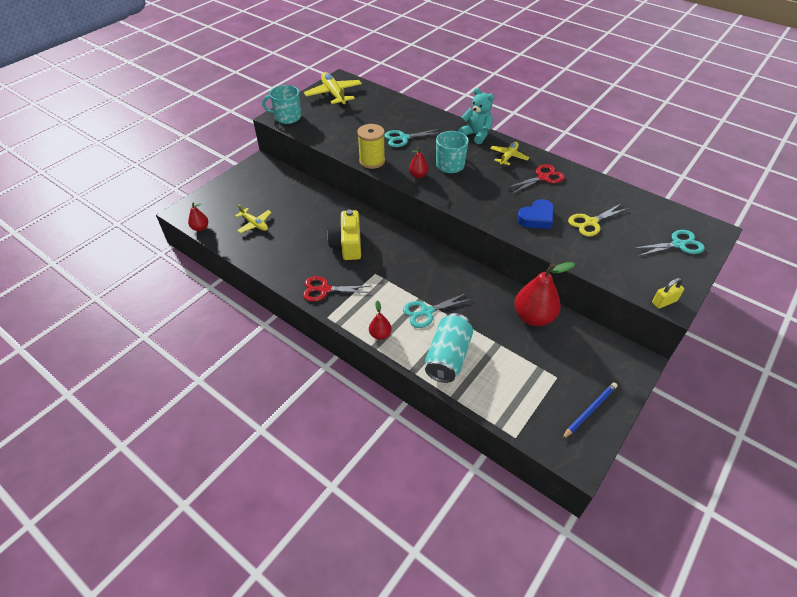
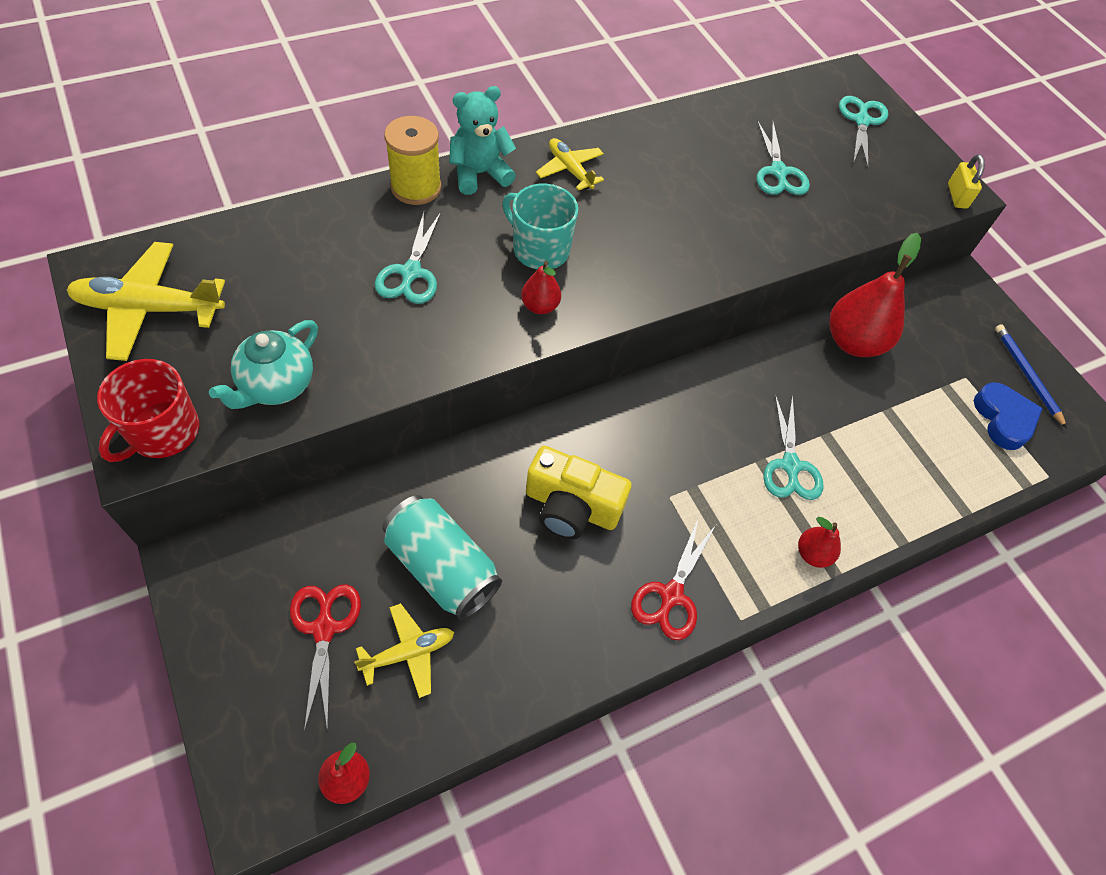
camera: 70 degrees left, 10 degrees up
(287, 117) = (163, 432): turquoise mug -> red mug
(323, 130) = (277, 385): none -> turquoise teapot
(372, 161) = (448, 352): yellow spool -> yellow spool (416, 187)
(447, 357) = (890, 483): turquoise can -> turquoise can (442, 567)
(536, 218) = (738, 221): blue heart -> blue heart (1003, 419)
(543, 177) = (648, 162): red scissors -> red scissors (324, 628)
(590, 222) = (778, 172): yellow scissors -> turquoise scissors

